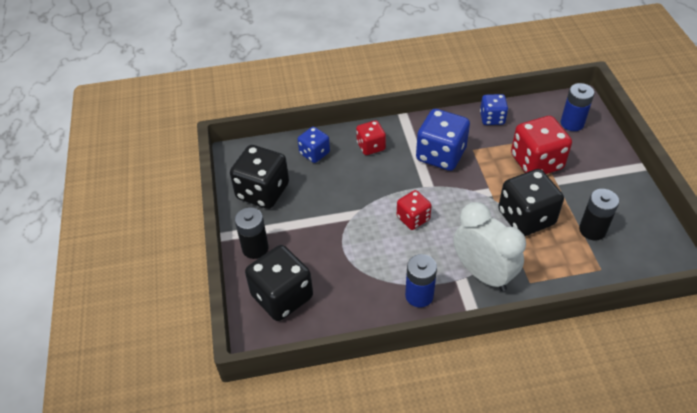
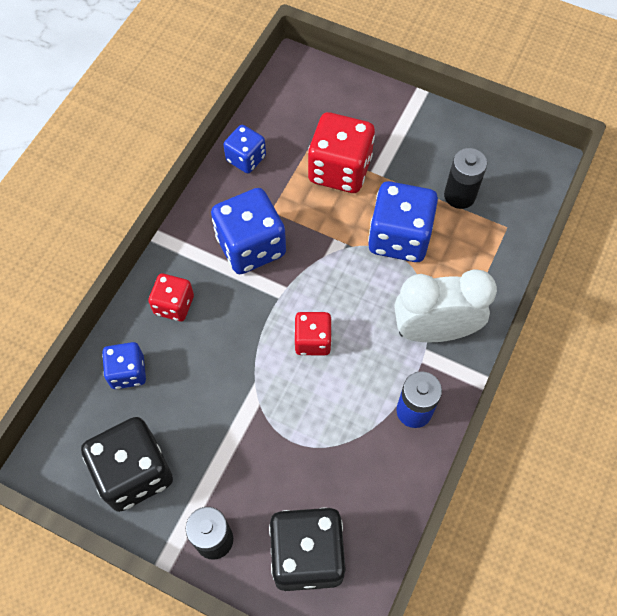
camera: 55 degrees left, 15 degrees up
(526, 217) = (399, 237): black dice -> blue dice
(572, 123) = (319, 98): blue battery -> none

